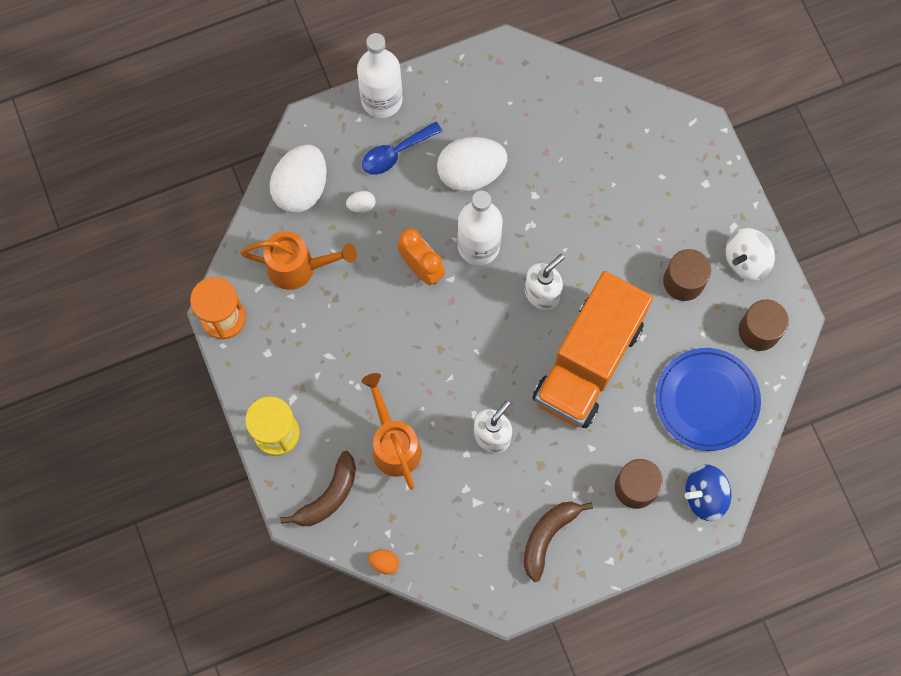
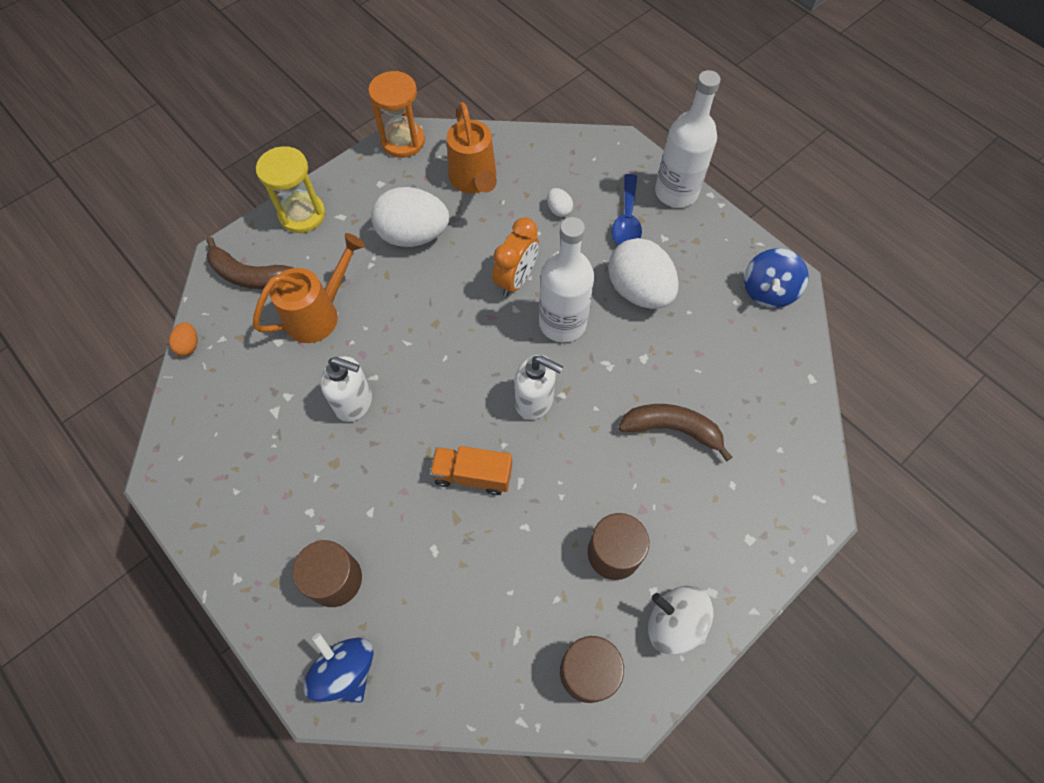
camera: 70 degrees right, 10 degrees down
(301, 188) = (554, 158): white egg -> white egg (413, 235)
(395, 153) = (627, 220): blue spoon -> blue spoon turned 120 degrees counterclockwise
(509, 73) = (768, 291): none -> blue spinning top
(548, 536) = (251, 498): brown banana -> brown banana (672, 429)
(588, 362) = (472, 475): orange truck -> orange truck, size x0.45
(706, 400) = (472, 632): blue plate -> none

